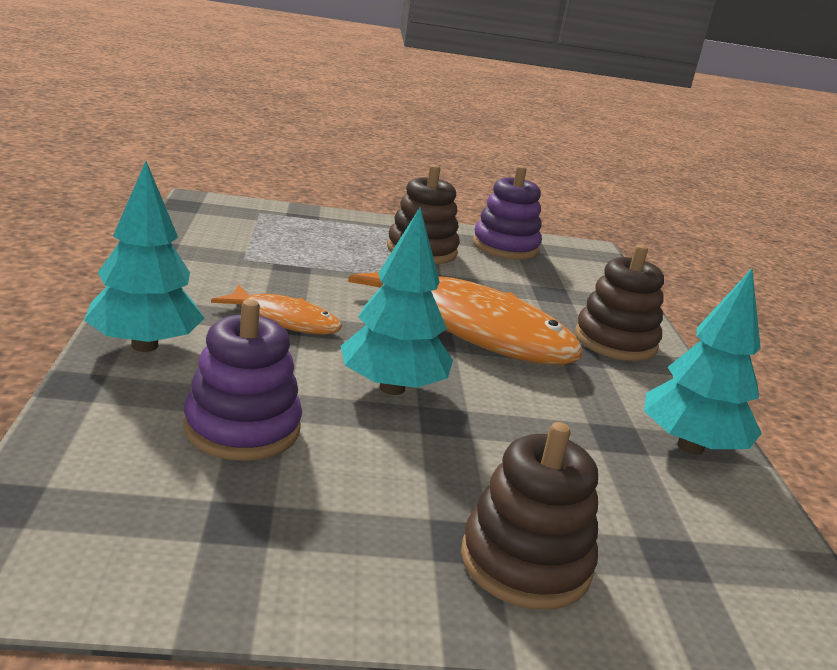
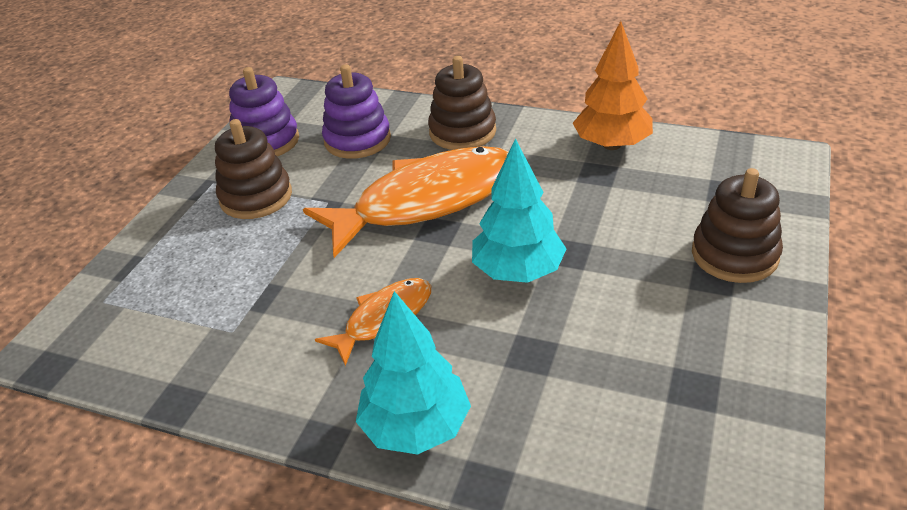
camera: 60 degrees left, 15 degrees up
(242, 428) = (571, 371): purple stacking toy -> purple stacking toy (357, 140)
(690, 447) = (611, 145): turquoise tree -> orange tree

